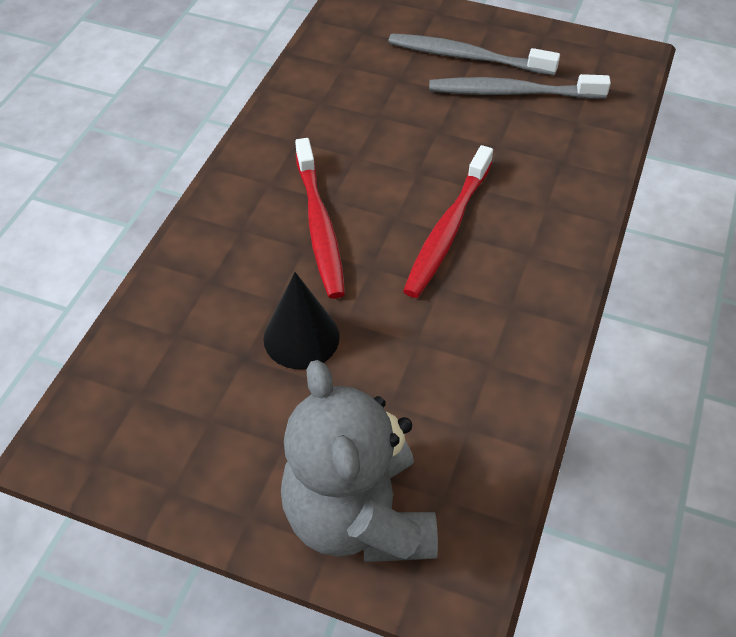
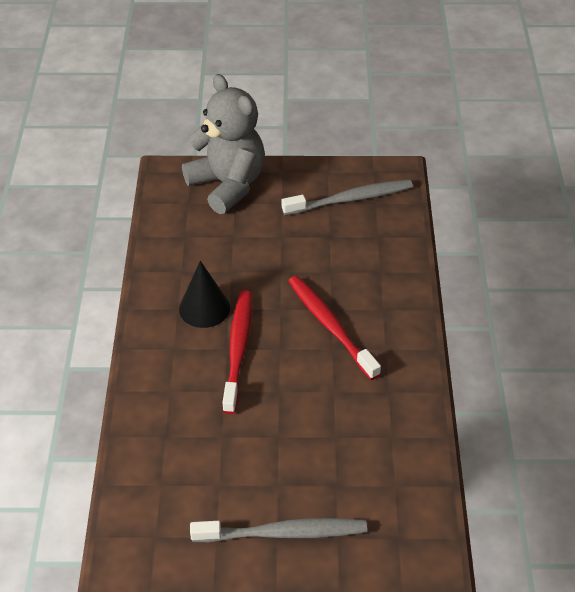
camera: 160 degrees right, 5 degrees down
(301, 337) = (302, 254): black cone -> black cone (204, 308)
(513, 92) = (226, 500): grey toothbrush -> grey toothbrush (350, 199)

